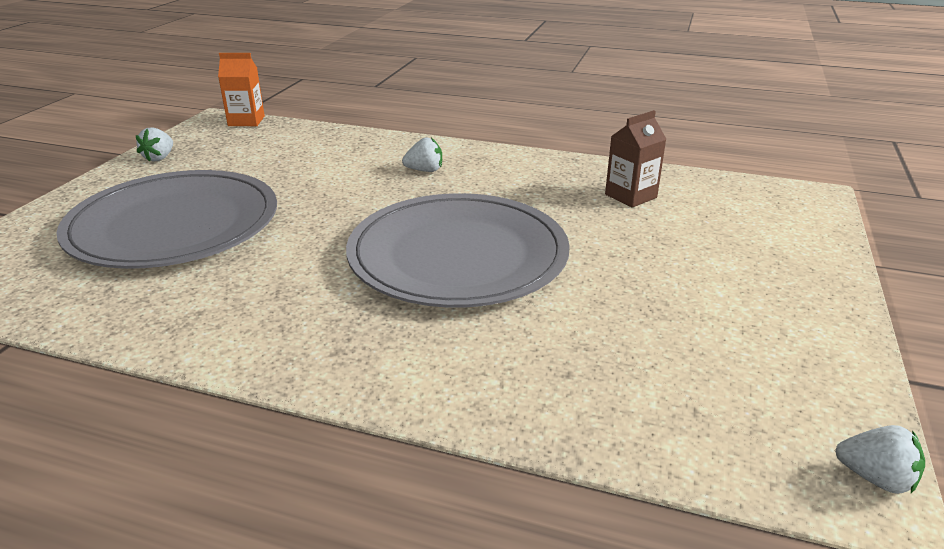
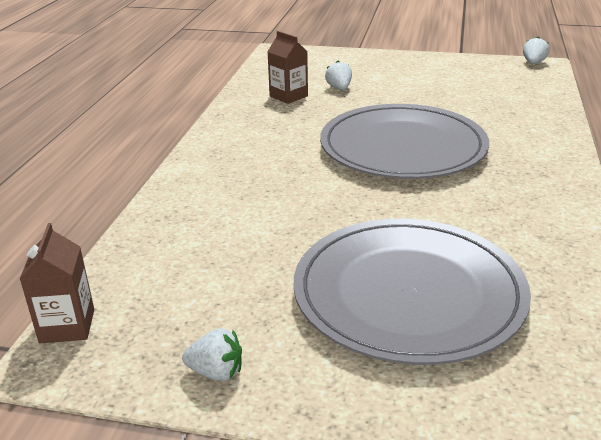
camera: 95 degrees left, 0 degrees up
(246, 121) = (67, 326): orange carton -> brown carton
(425, 170) = (248, 173): white strawberry -> white strawberry (339, 88)

